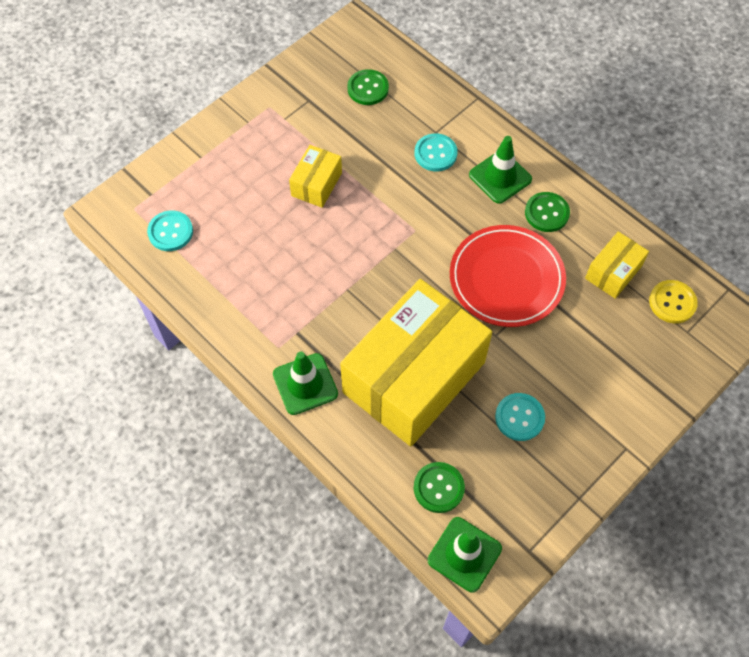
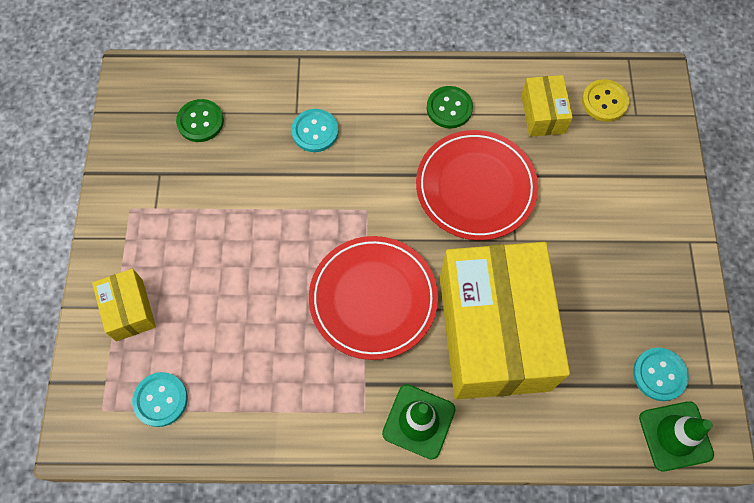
camera: 45 degrees left, 5 degrees up
(316, 184) = (245, 241): yellow box -> yellow box (129, 310)
(358, 287) = (373, 299): none -> red plate
(438, 488) = (604, 403): green button -> none
(500, 177) = (385, 109): green traffic cone -> none
(519, 417) = (599, 289): turquoise button -> turquoise button (659, 374)

